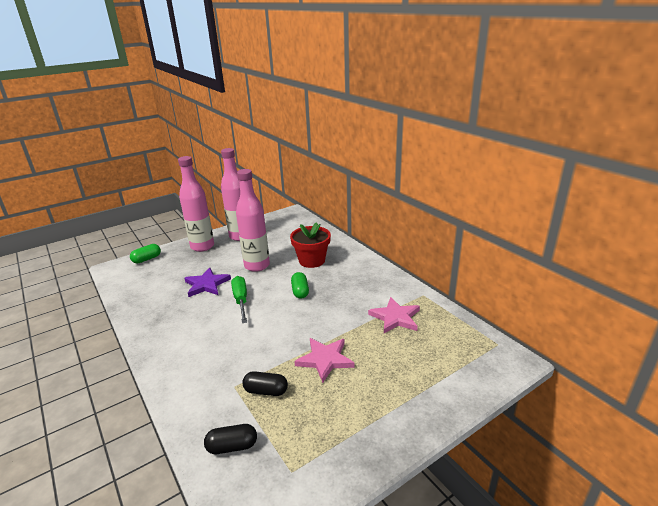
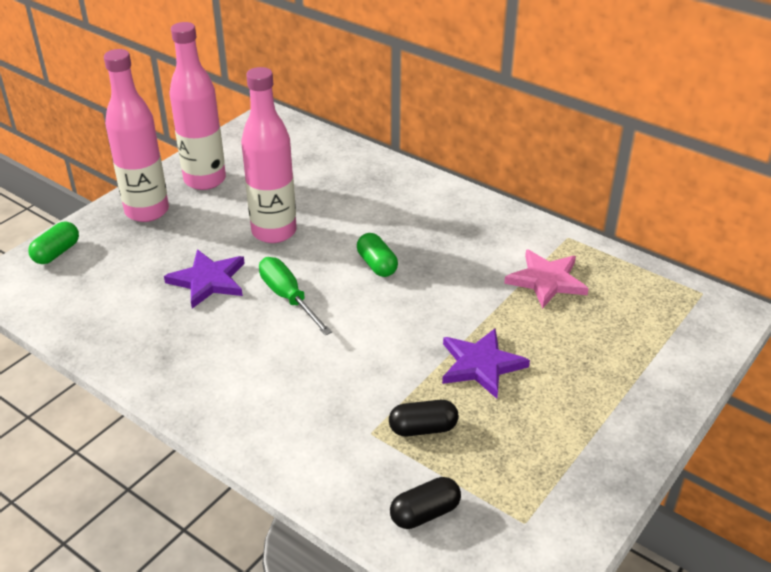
camera: 20 degrees left, 10 degrees up
(312, 260) = (362, 207): red flower pot -> none
(325, 360) = (481, 365): pink star -> purple star

